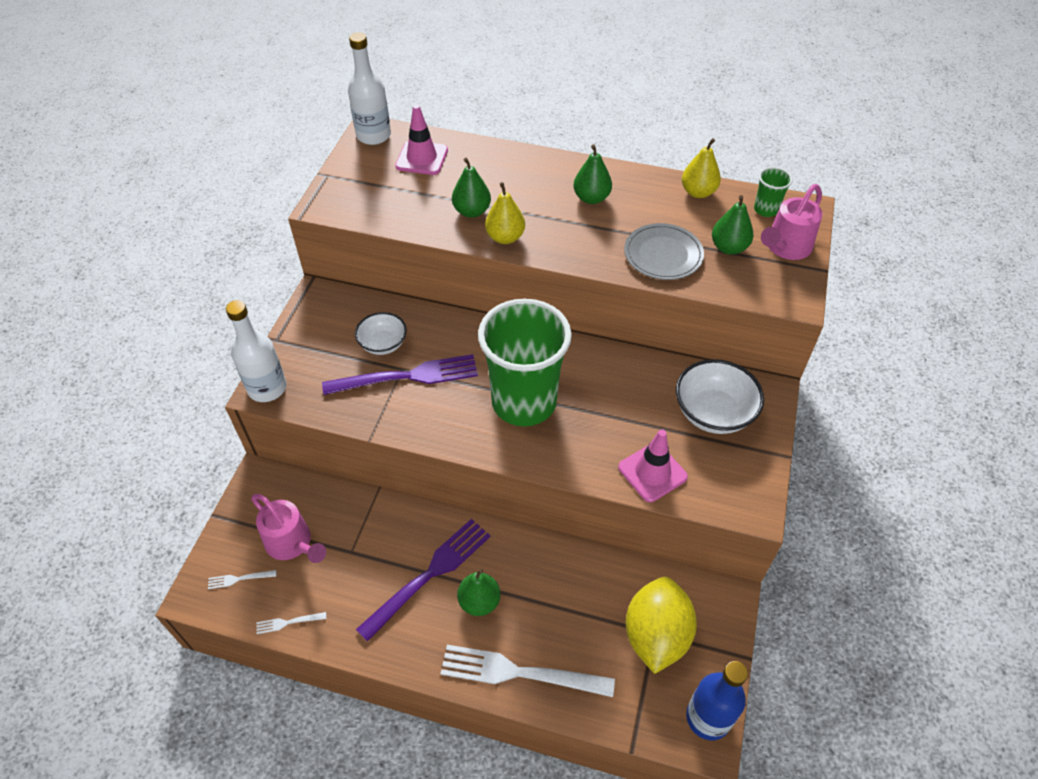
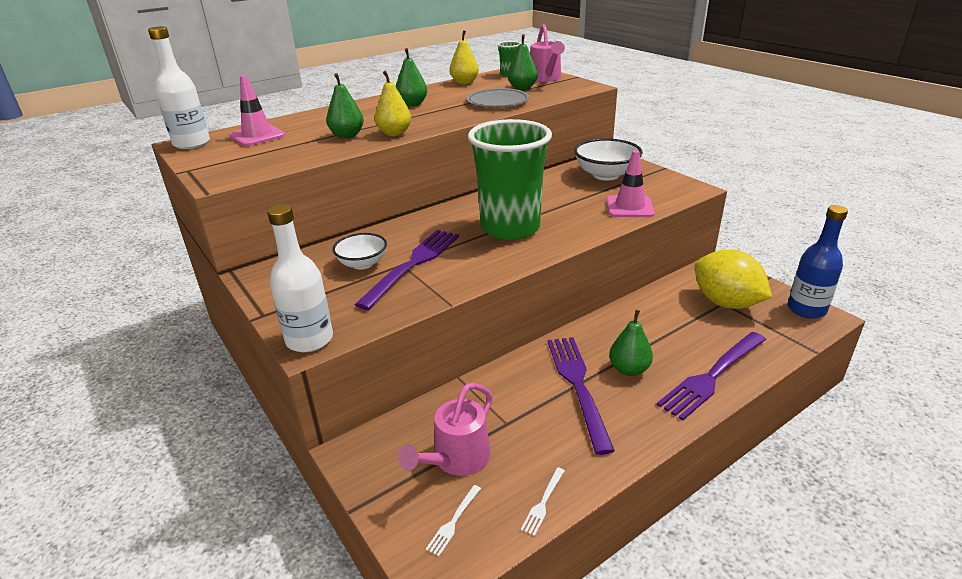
camera: 50 degrees left, 20 degrees down
(293, 544) = (456, 460): pink watering can -> pink watering can turned 135 degrees clockwise
(519, 672) = (712, 376): white fork -> purple fork

